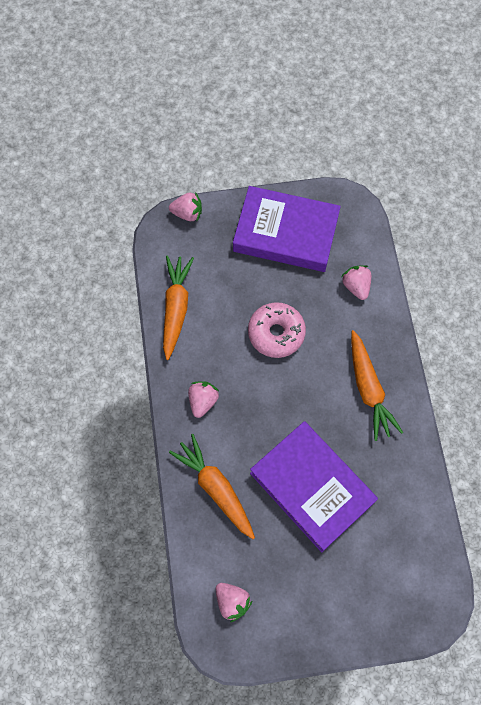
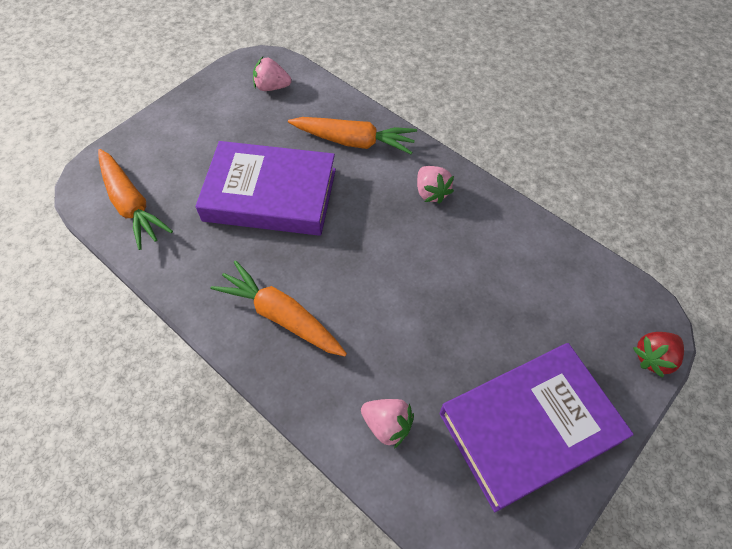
camera: 140 degrees right, 10 degrees down
(176, 308) = (544, 250): orange carrot -> orange carrot (131, 204)
(187, 213) = (653, 358): pink strawberry -> red strawberry
(276, 333) = (425, 300): pink donut -> none

